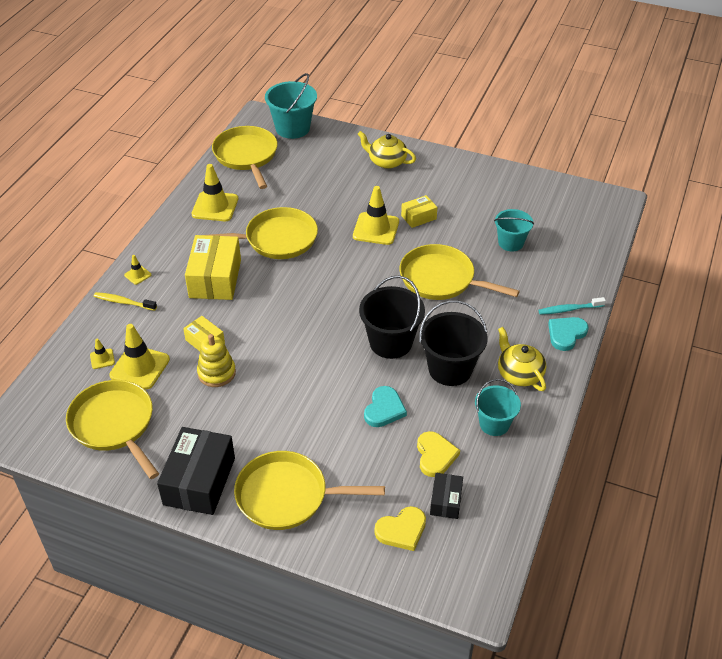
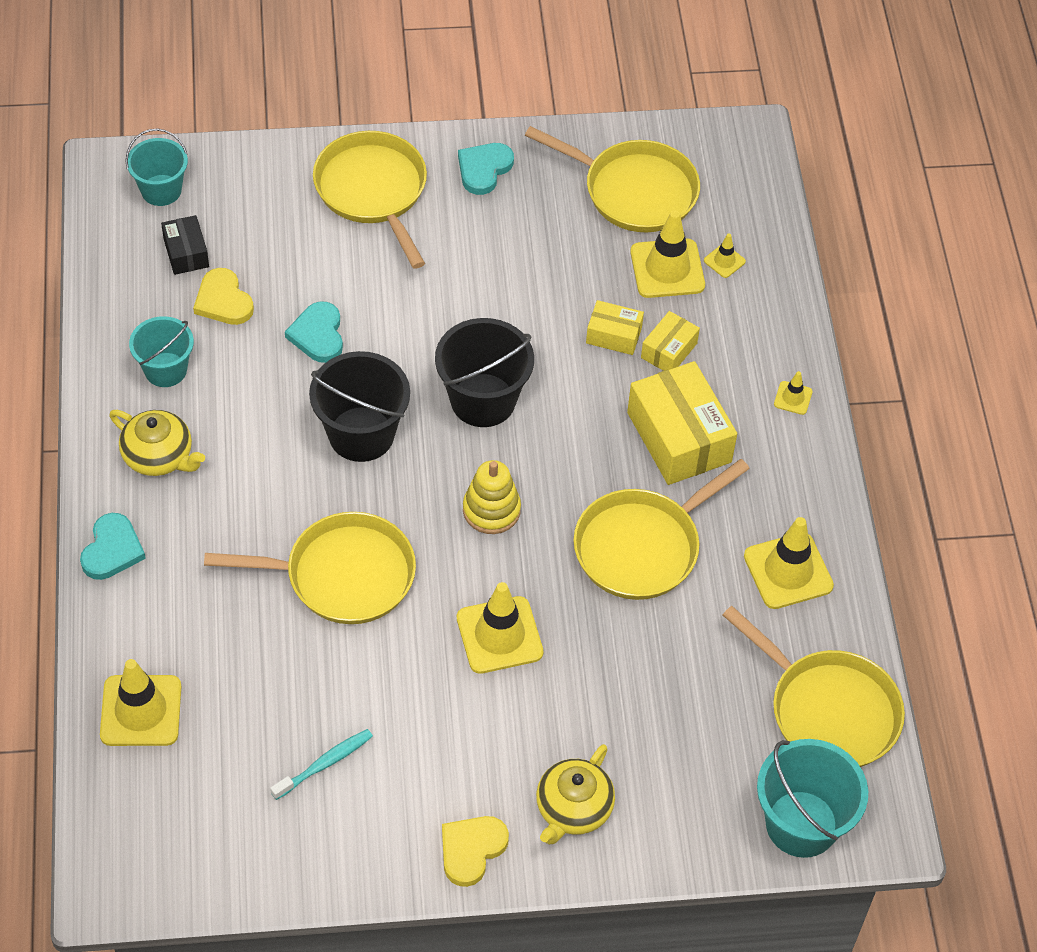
camera: 150 degrees right, 10 degrees up
(123, 302) = (772, 348): yellow toothbrush -> none
(199, 481) = (484, 169): black box -> turquoise heart
(216, 373) = (564, 299): yellow stacking toy -> yellow stacking toy (491, 510)
(287, 496) = (373, 191): yellow pan -> yellow pan turned 90 degrees counterclockwise
(386, 161) = (573, 809): yellow teapot -> yellow teapot turned 120 degrees clockwise
(402, 530) = (222, 204): yellow heart -> yellow heart (471, 850)
(418, 217) = (442, 692): yellow box -> yellow box (669, 350)
(450, 369) = (258, 425): black bucket -> black bucket (483, 400)
(510, 243) = (262, 700): turquoise bucket -> turquoise bucket (161, 190)
(569, 309) = (121, 598): turquoise toothbrush -> turquoise toothbrush (325, 764)
(576, 258) = (141, 711): none -> yellow traffic cone

